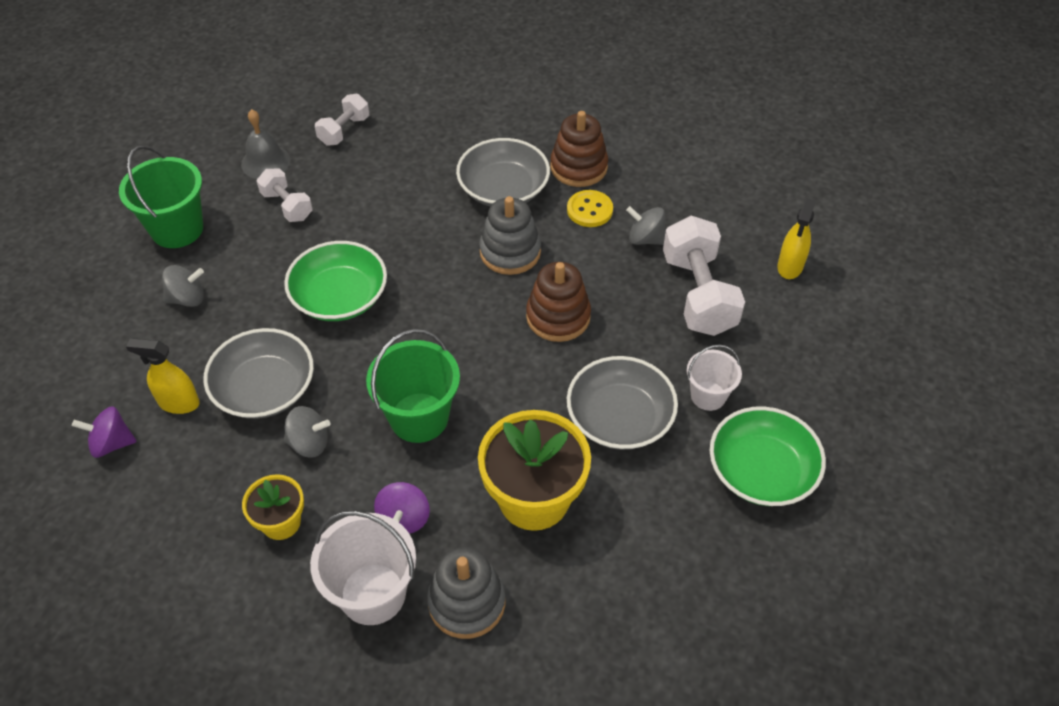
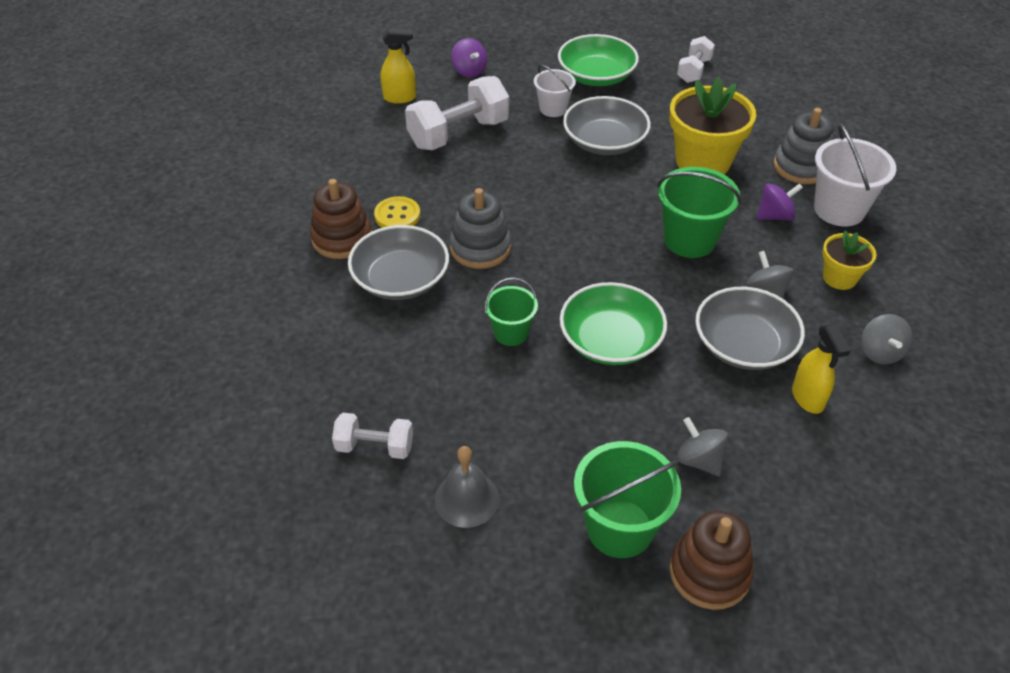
camera: 115 degrees left, 5 degrees down
(111, 443) = (884, 423): purple spinning top -> purple spinning top (469, 71)
(287, 206) = (523, 441): white dumbbell -> white dumbbell (694, 71)
(395, 236) = (511, 333): none -> green bucket
(558, 317) = (533, 198): brown stacking toy -> brown stacking toy (709, 573)
(645, 239) = (414, 174): grey spinning top -> grey spinning top (880, 352)

